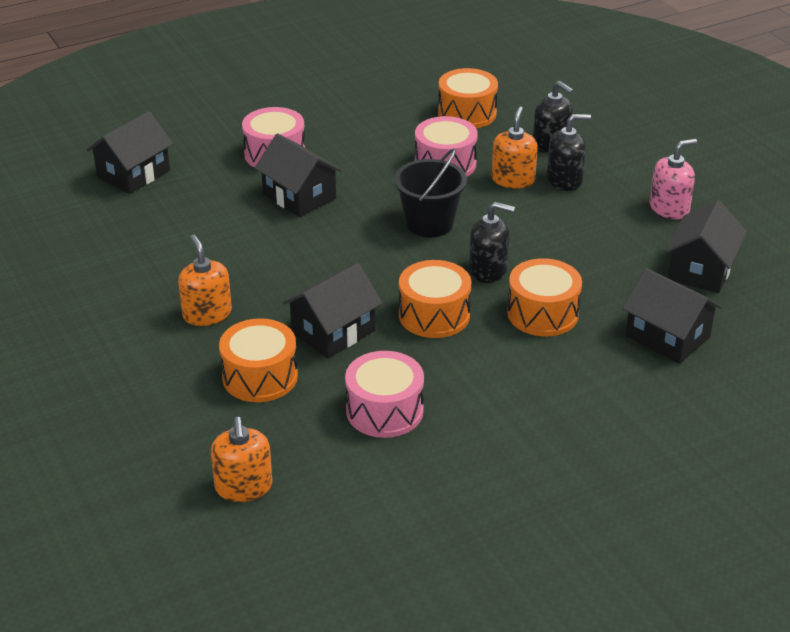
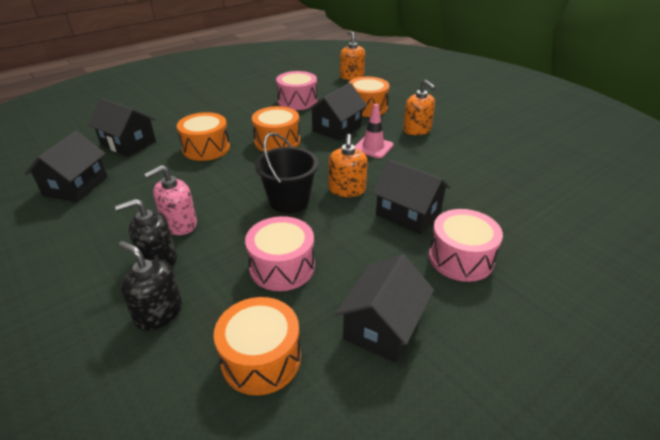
camera: 170 degrees right, 0 degrees up
(133, 174) = (569, 219): black house -> black house (383, 327)
(293, 288) = (373, 147): none -> pink traffic cone
(488, 270) = (241, 170): black soap dispenser -> none
(513, 180) = (212, 254): orange soap dispenser -> orange soap dispenser (347, 189)
(669, 208) = (66, 239): pink soap dispenser -> pink soap dispenser (179, 224)

